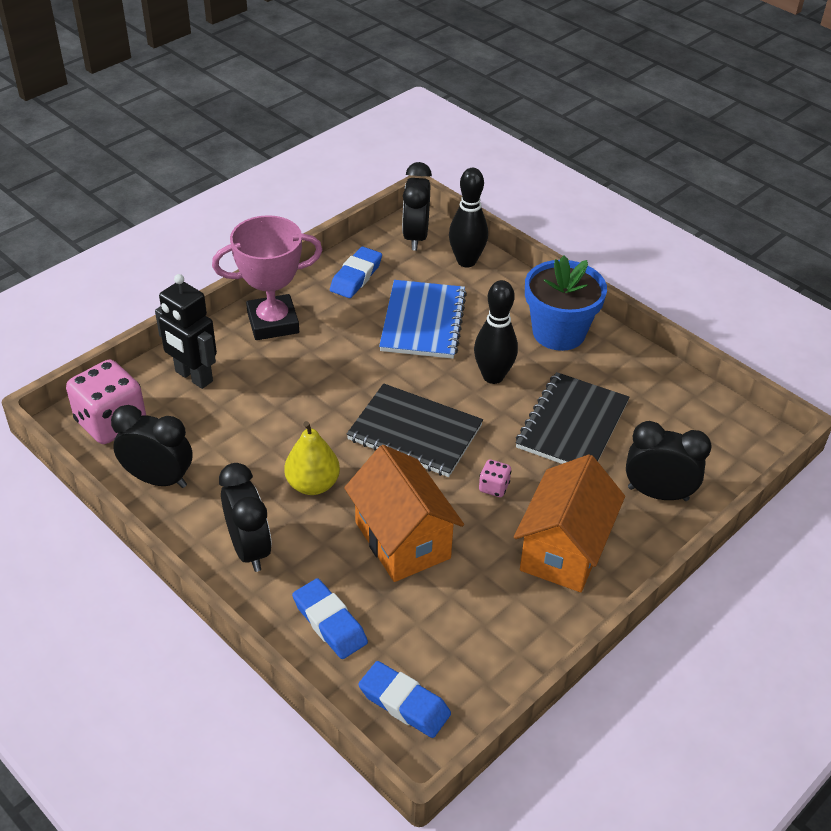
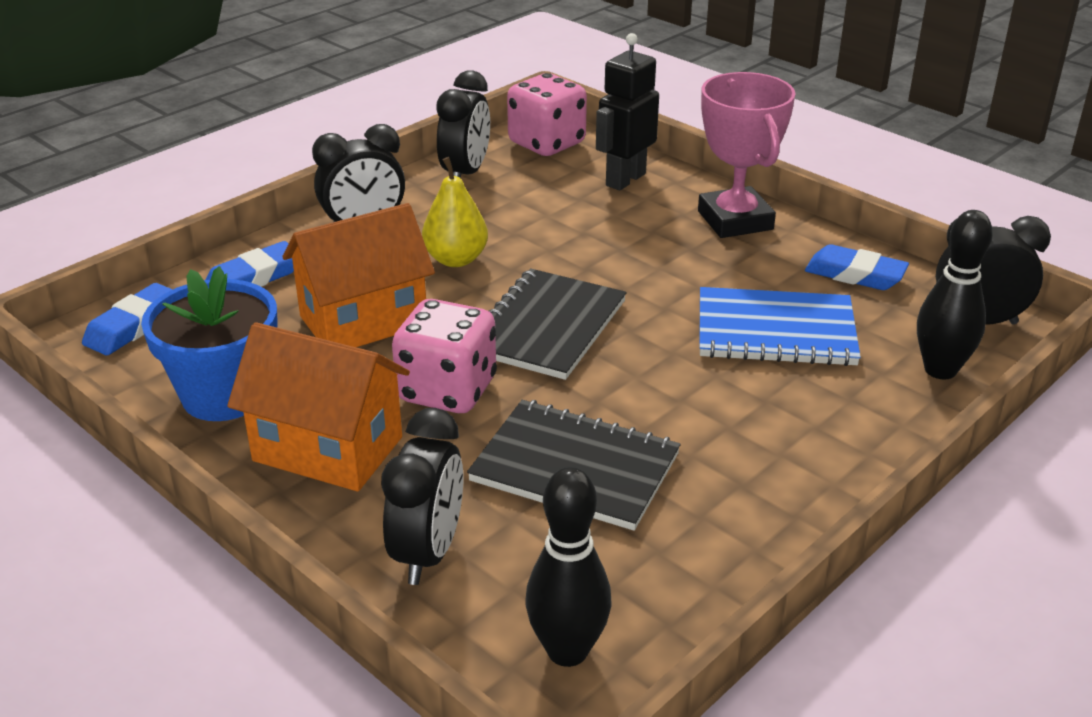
camera: 90 degrees right, 10 degrees down
(493, 376) = (670, 393): black bowling pin -> black bowling pin (567, 650)
(494, 487) = (447, 390): pink dice -> pink dice, size x2.24
(558, 332) = (793, 462): blue flower pot -> blue flower pot (224, 395)

